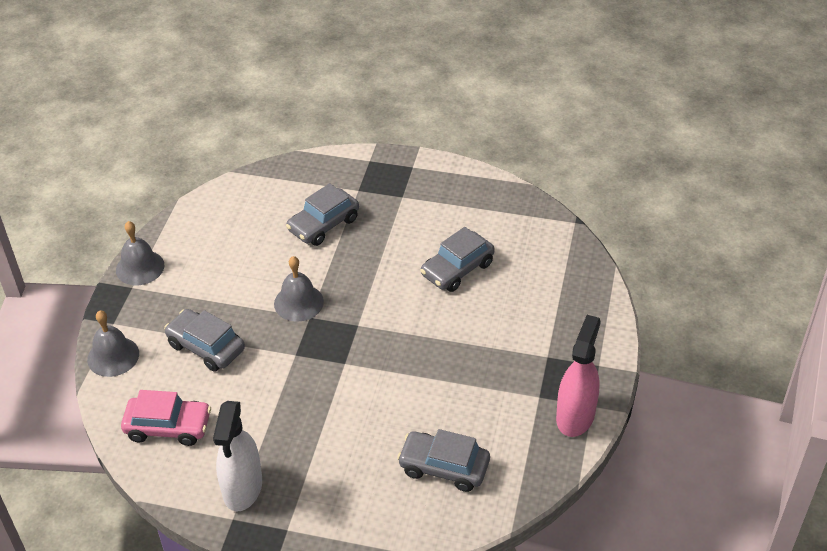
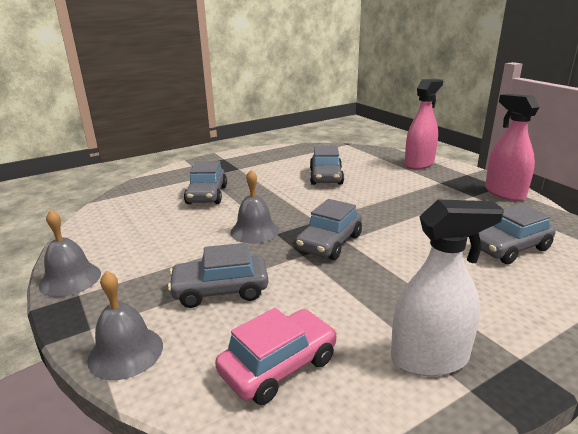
camera: 45 degrees left, 20 degrees down
(242, 488) = (429, 358): white spray bottle -> white spray bottle turned 60 degrees counterclockwise
(329, 357) = (329, 243): none -> grey car
(583, 314) = (419, 164): none -> pink spray bottle

